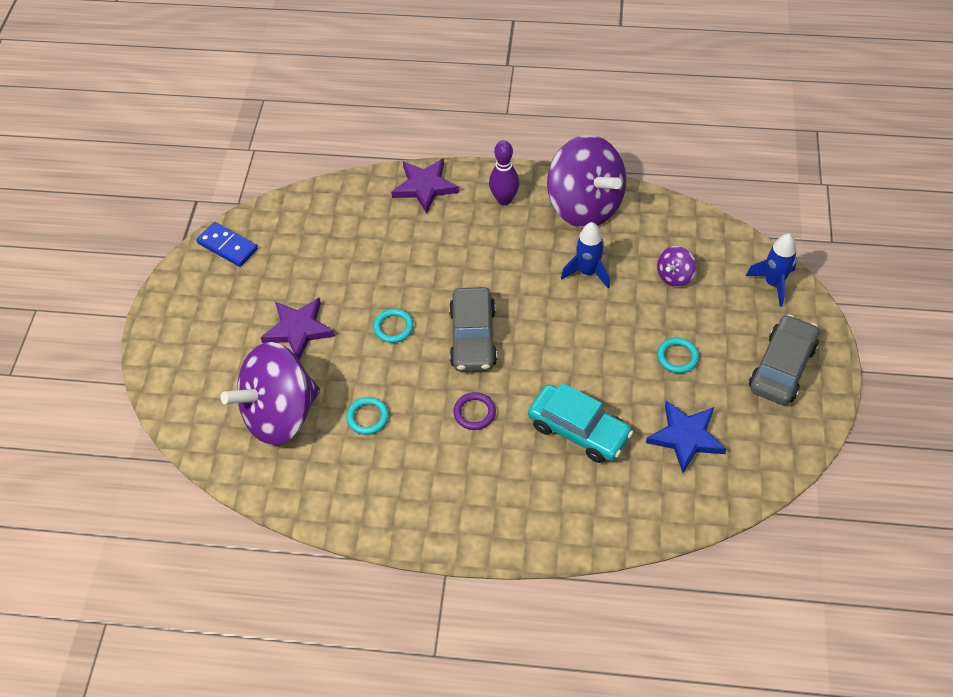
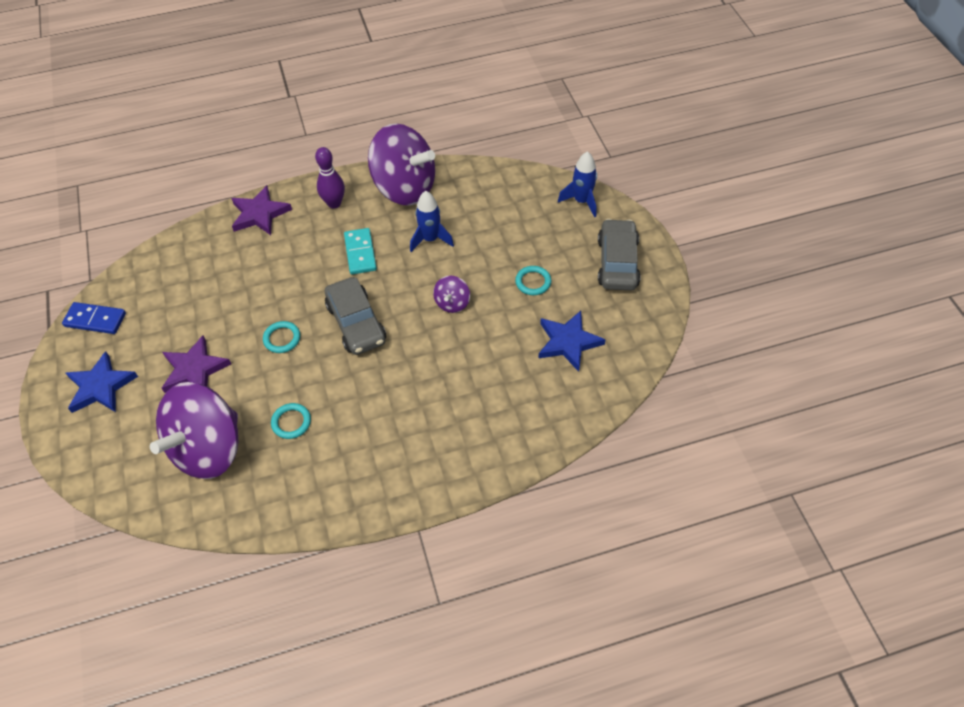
camera: 25 degrees left, 0 degrees up
(207, 315) = (100, 386): none -> blue star
(474, 412) = (385, 385): purple ring -> none
(508, 263) = (360, 253): none -> turquoise domino
(579, 430) = (479, 367): turquoise car -> none
(674, 276) = (502, 220): purple spinning top -> purple spinning top (452, 303)

